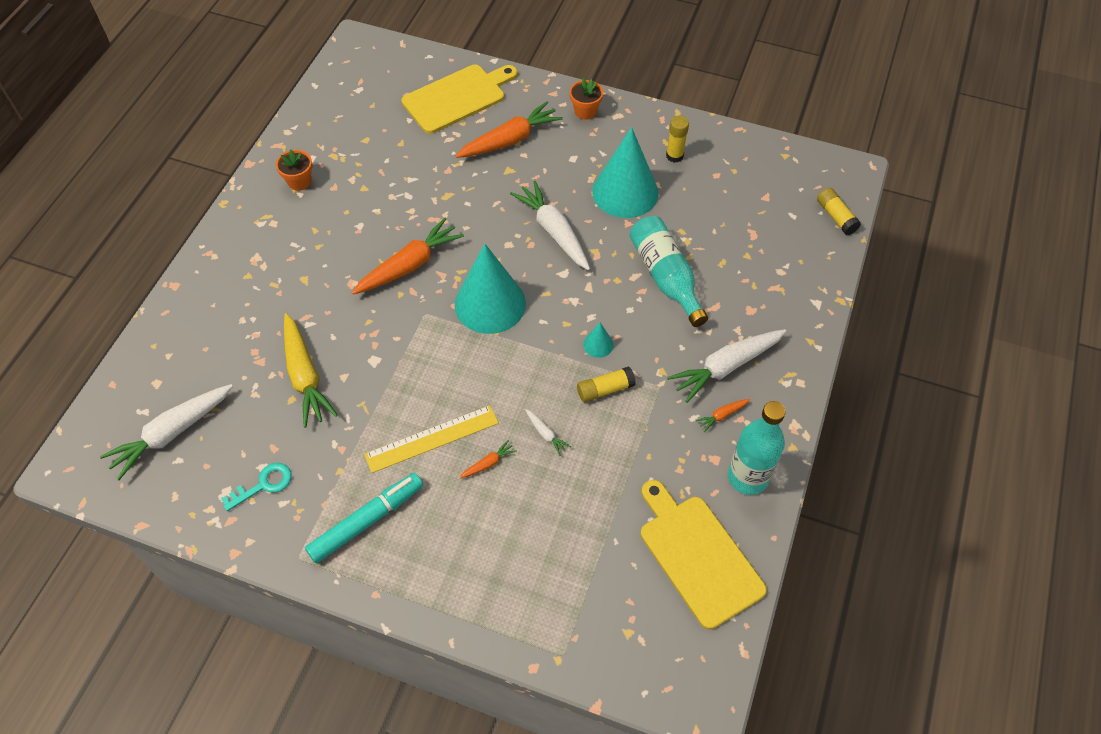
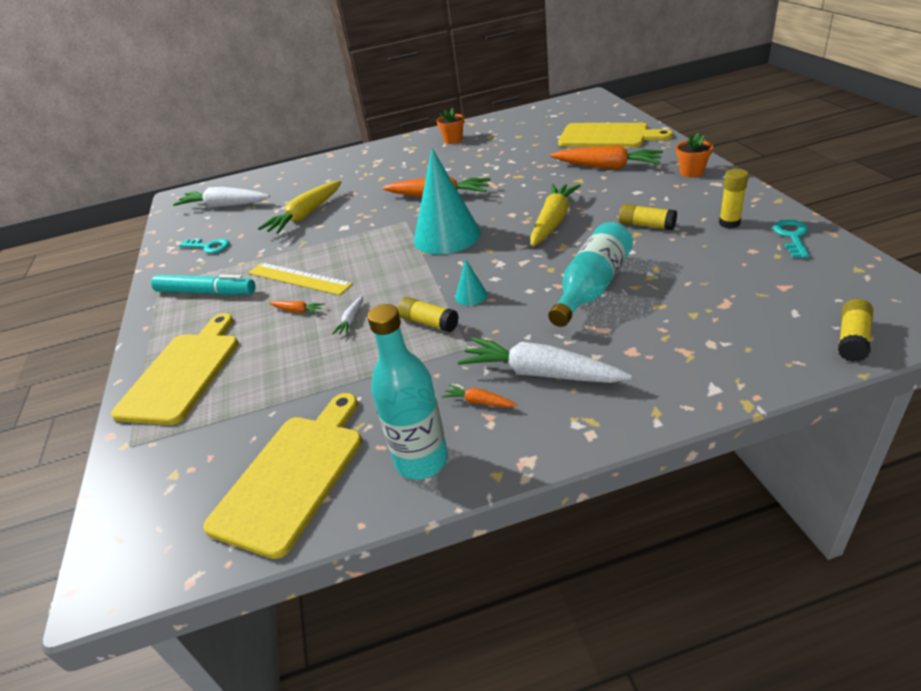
camera: 60 degrees right, 20 degrees down
(494, 585) = (183, 373): none -> yellow cutting board
(553, 231) = (553, 222): white carrot -> yellow carrot
(625, 192) = (646, 225): turquoise cone -> yellow glue stick
(724, 146) = (792, 236): none -> turquoise key

